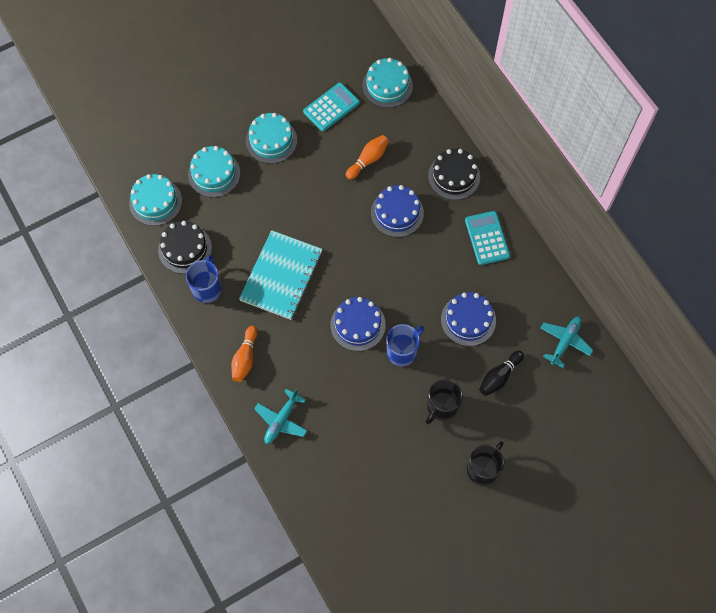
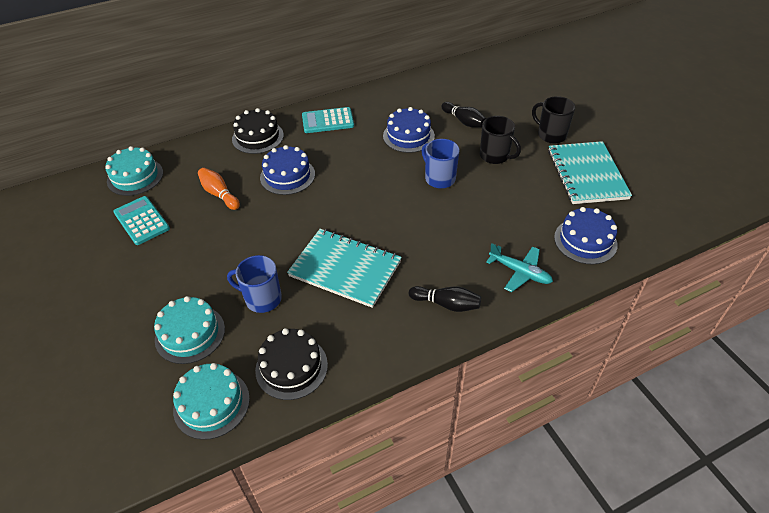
camera: 85 degrees left, 20 degrees down
(207, 288) = (351, 342): blue mug -> blue mug (262, 299)
(245, 358) = (446, 304): orange bowling pin -> black bowling pin
(271, 140) = (163, 275): turquoise cake -> none
(358, 325) = (409, 208): blue cake -> blue cake (585, 241)
(418, 499) = (587, 174): none -> turquoise notebook
(565, 341) = (431, 86): turquoise plane -> none

